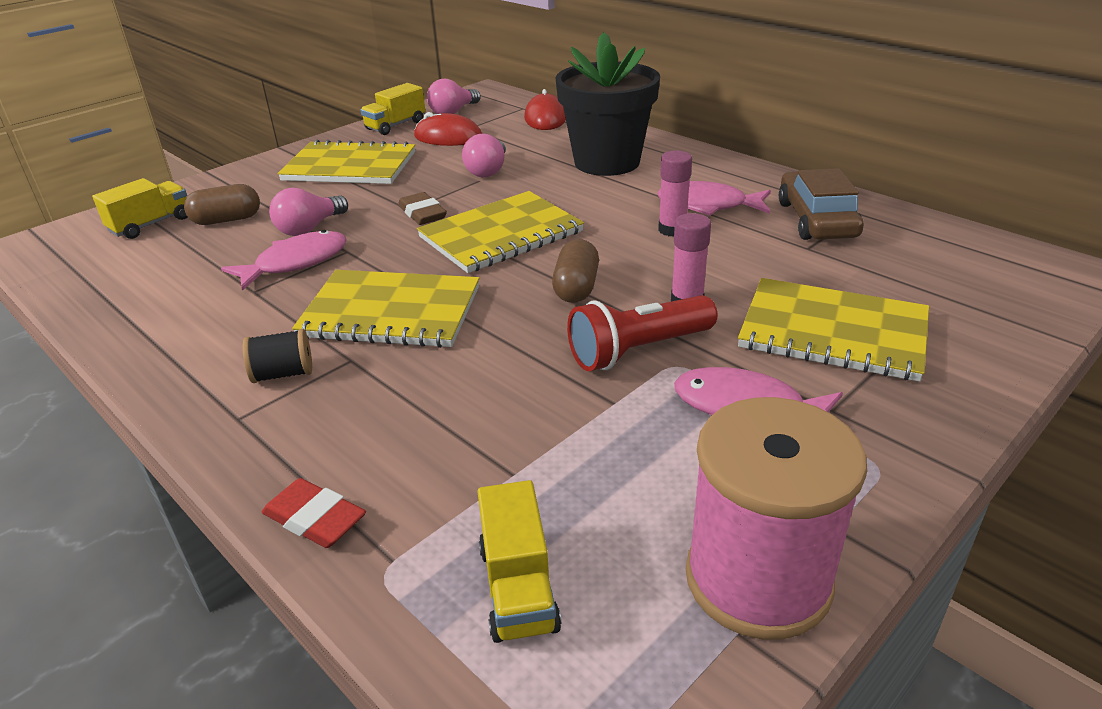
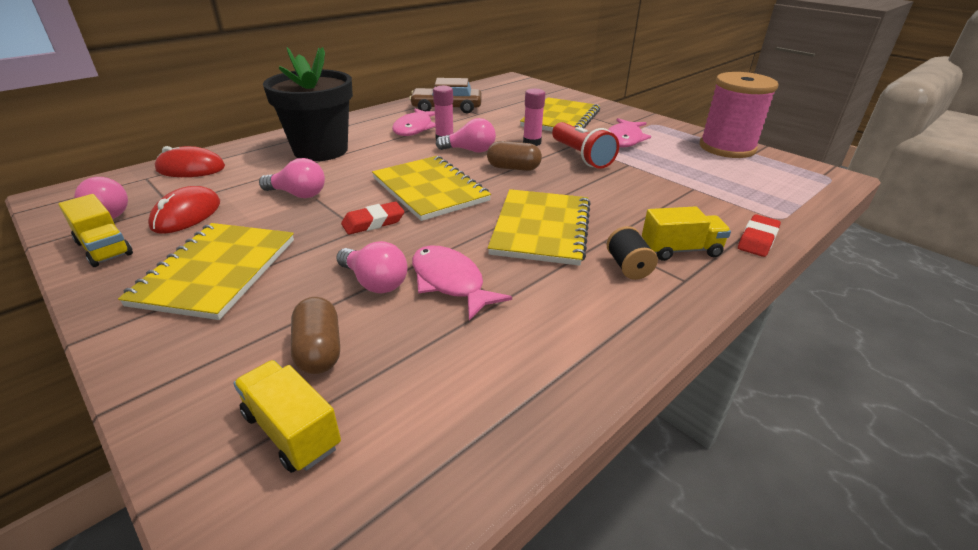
camera: 90 degrees left, 0 degrees up
(422, 213) = (373, 222): brown eraser -> red eraser
(518, 588) = (763, 188): yellow truck -> yellow truck (680, 250)
(634, 251) = (470, 150): none -> pink light bulb

